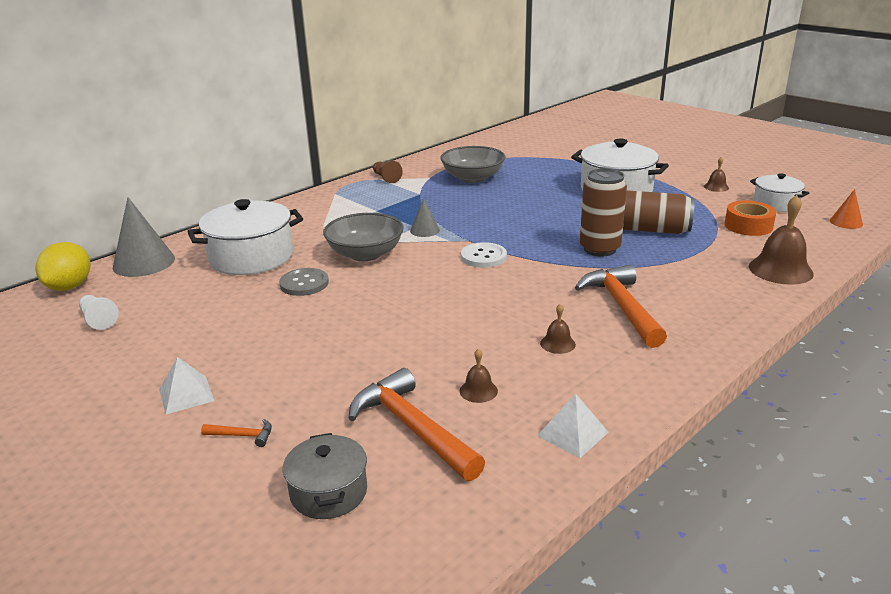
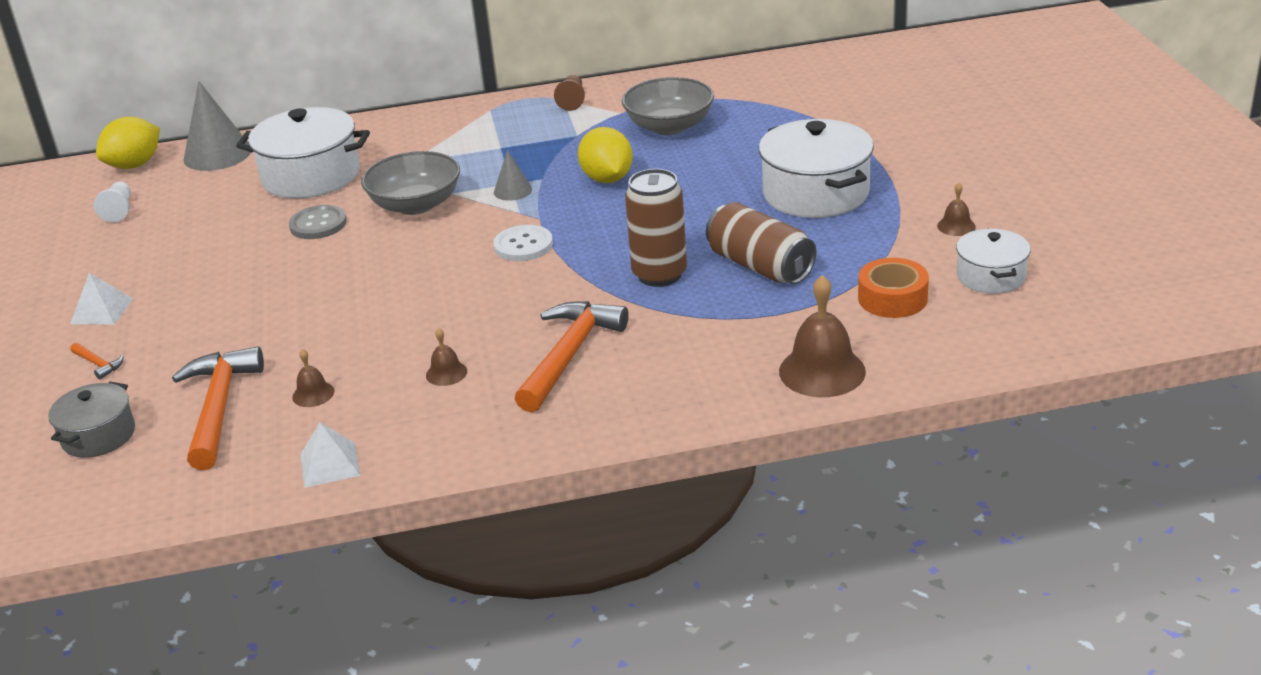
camera: 35 degrees right, 5 degrees up
(478, 210) = (607, 179): none -> yellow lemon
(846, 222) = (1036, 334): orange cone -> none

